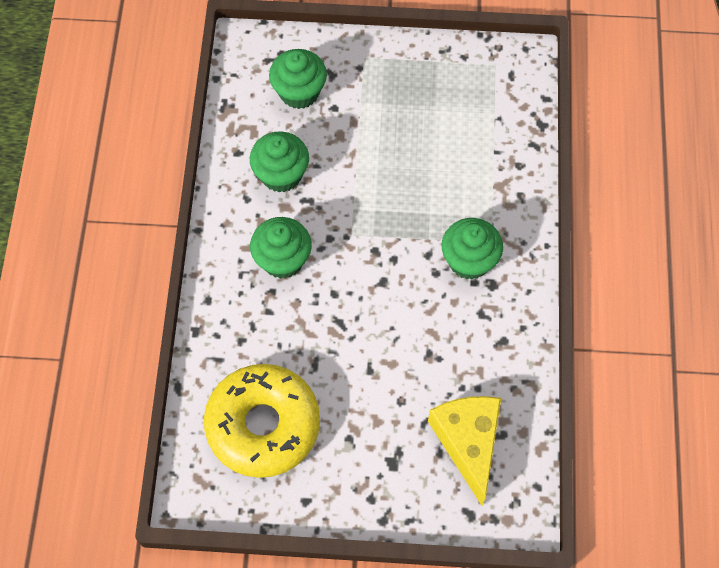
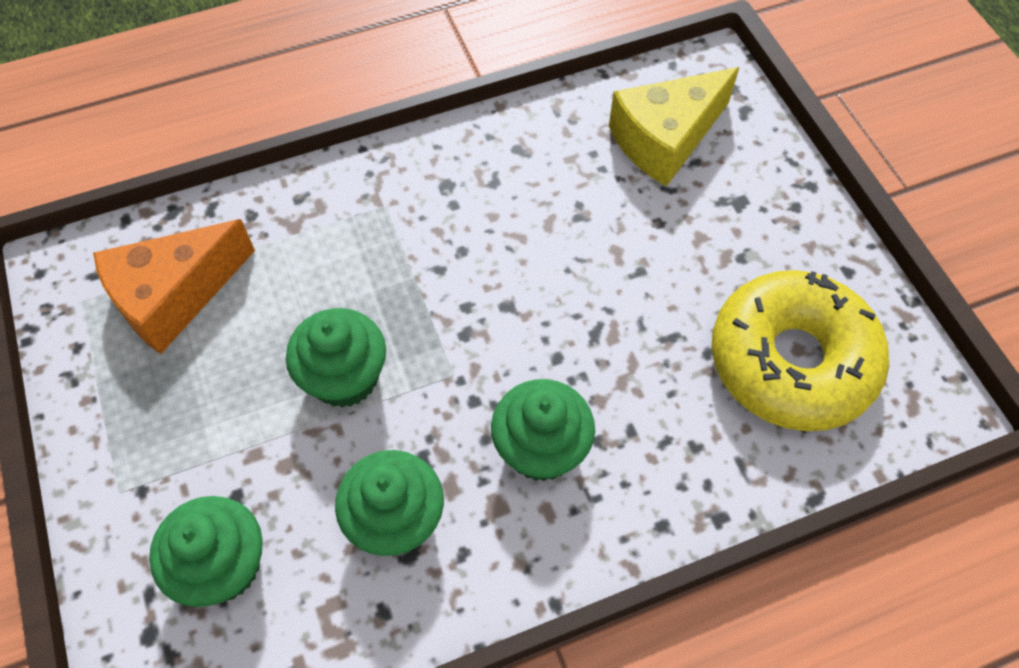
camera: 115 degrees left, 5 degrees down
(469, 260) = (425, 220): green cupcake -> green cupcake (345, 377)
(476, 110) = (174, 296): none -> orange cheese

